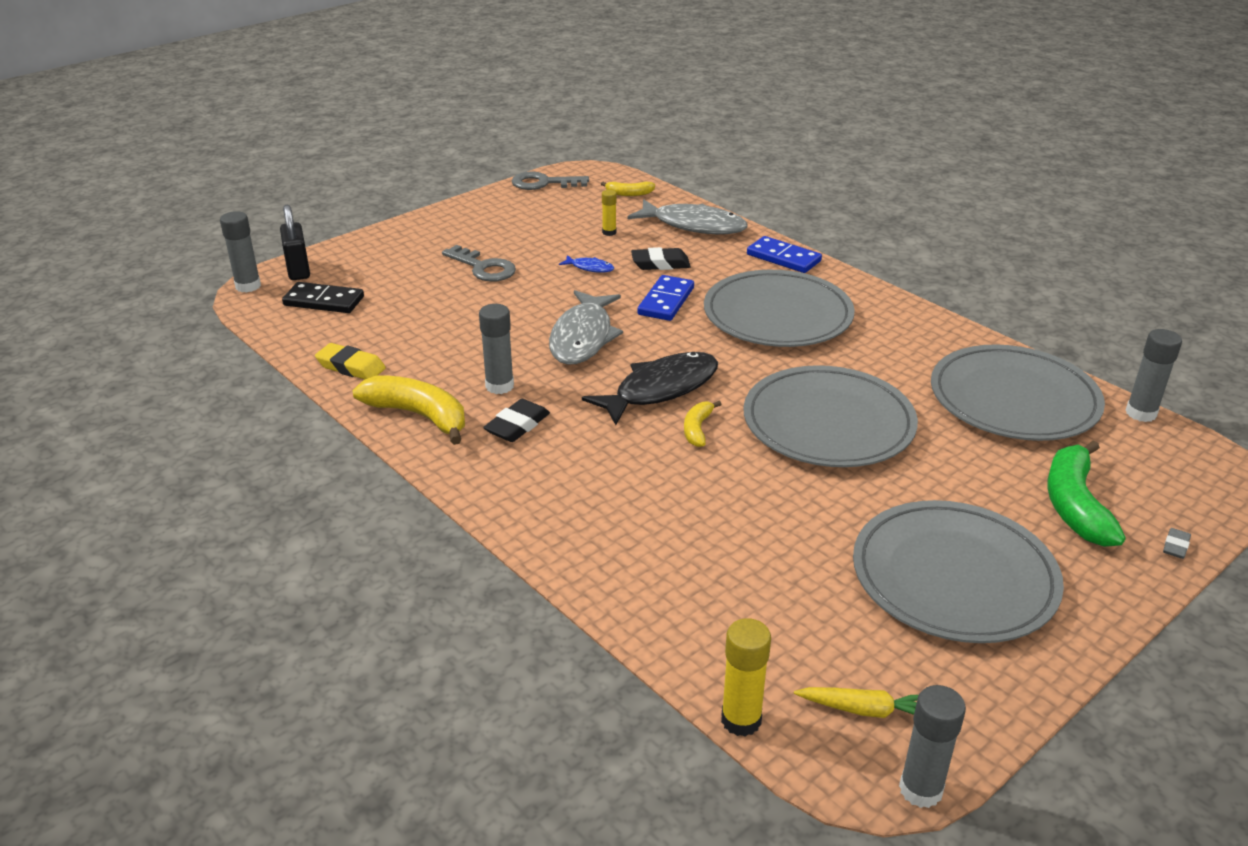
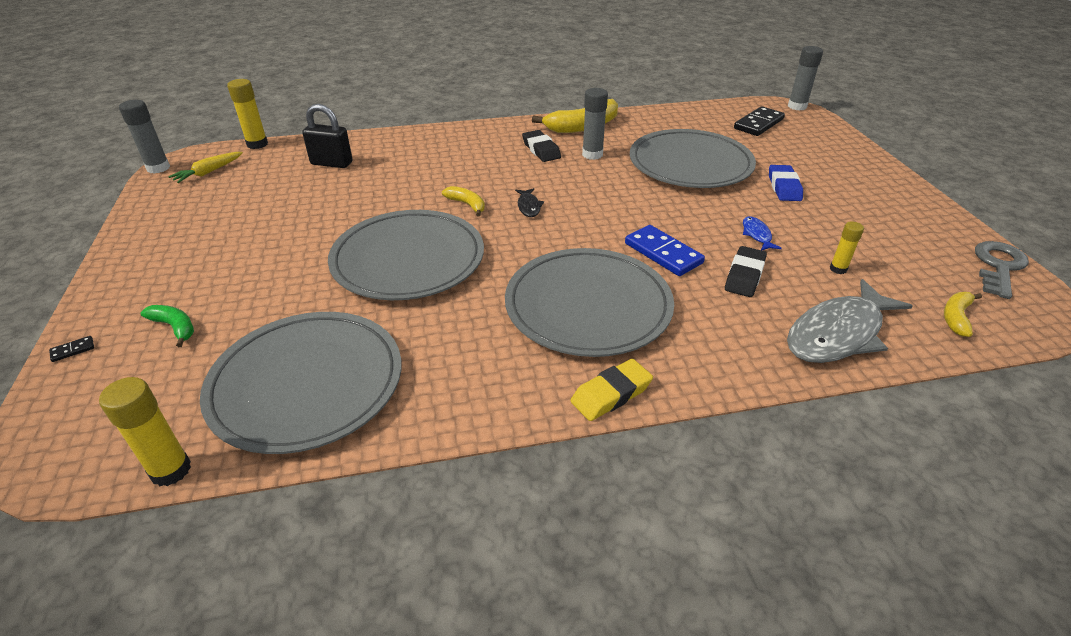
camera: 120 degrees right, 5 degrees up
(298, 270) = (816, 123): black padlock -> black padlock (331, 163)
(351, 367) = (659, 119): yellow eraser -> yellow eraser (611, 394)
(483, 268) = (784, 187): grey key -> blue eraser
(583, 337) = (631, 198): grey fish -> none
(590, 268) = (757, 235): blue fish -> blue fish turned 120 degrees clockwise
(660, 389) = (529, 206): black fish -> black fish, size x0.44
(783, 258) = (713, 368): blue domino -> none
(954, 577) = (220, 236): grey plate -> grey plate (690, 164)
(1075, 505) = (175, 327): green banana -> green banana, size x0.53
(1141, 413) = (171, 470): grey glue stick -> yellow glue stick
(1175, 546) = (73, 350): grey eraser -> black domino

